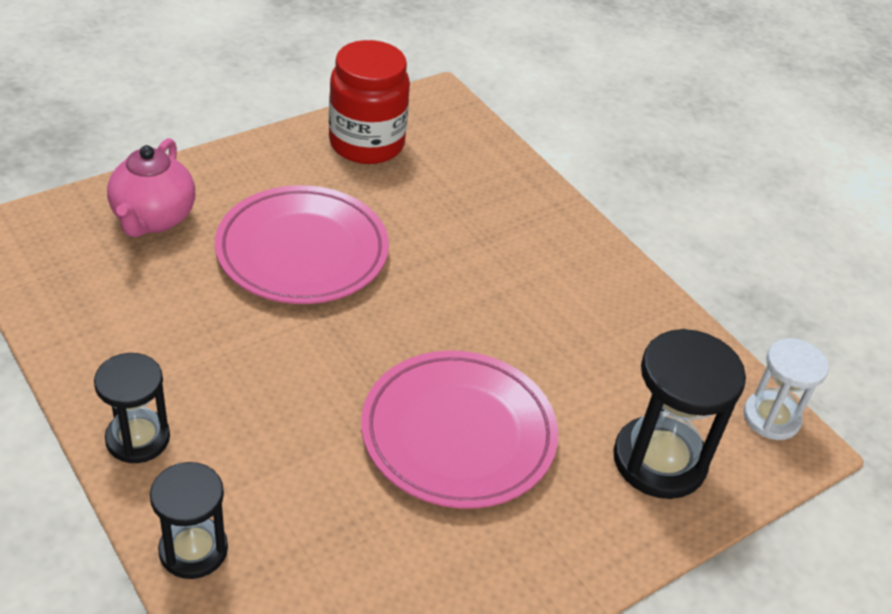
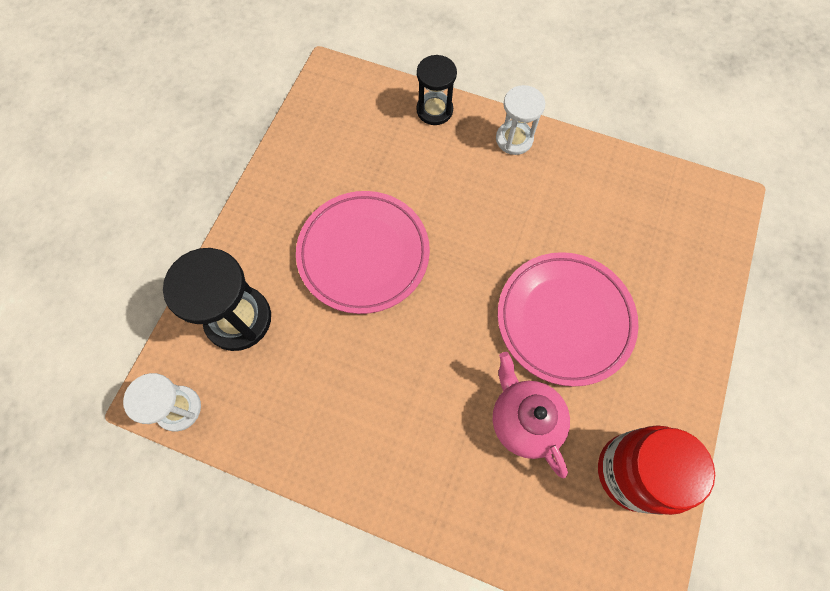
camera: 150 degrees right, 25 degrees up
(138, 438) = (514, 139): black hourglass -> white hourglass
(153, 219) = (671, 274): pink teapot -> pink teapot (524, 420)

